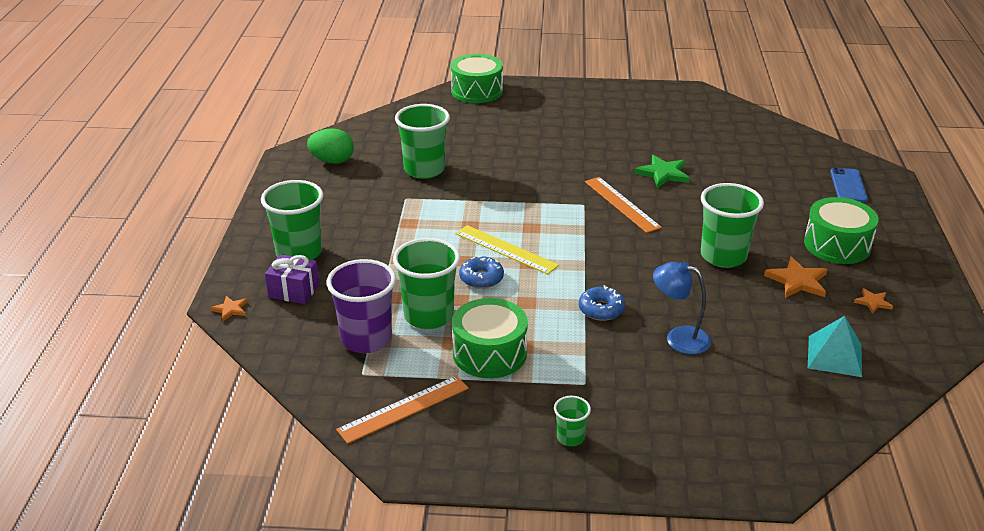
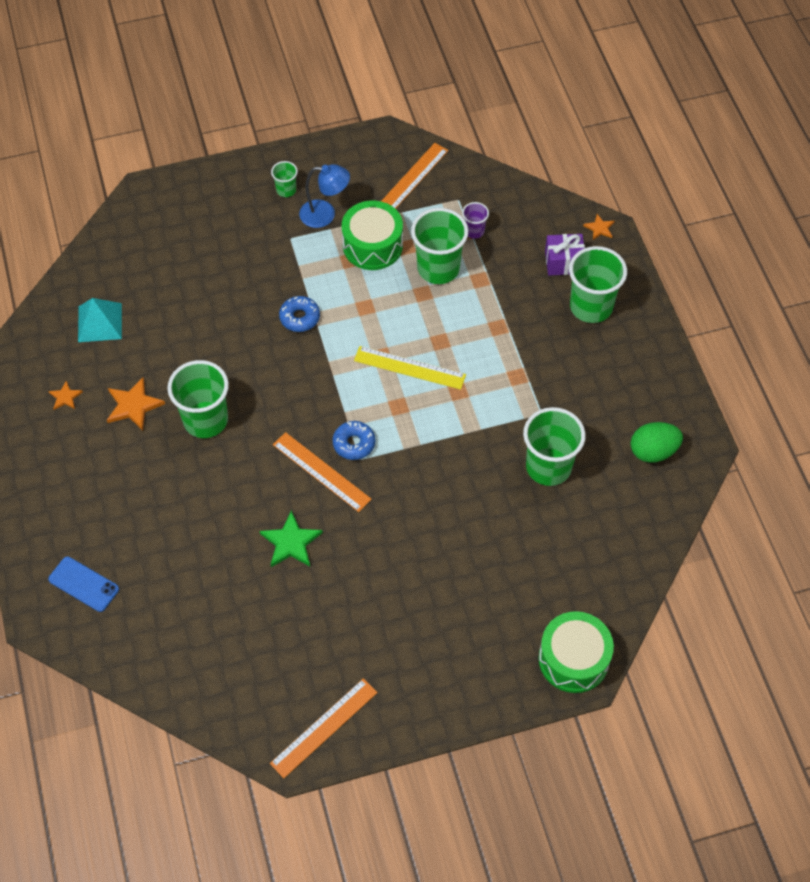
camera: 160 degrees right, 25 degrees up
(366, 339) = (474, 231): purple cup -> purple cup, size x0.49
(481, 278) = (415, 324): blue donut -> blue donut (354, 443)
(667, 97) = (324, 727): none -> orange ruler
(678, 338) = (228, 305): blue lamp -> blue lamp (325, 214)
(837, 245) = (97, 471): green drum -> none
(848, 185) = (84, 584): blue phone -> blue phone turned 45 degrees counterclockwise

